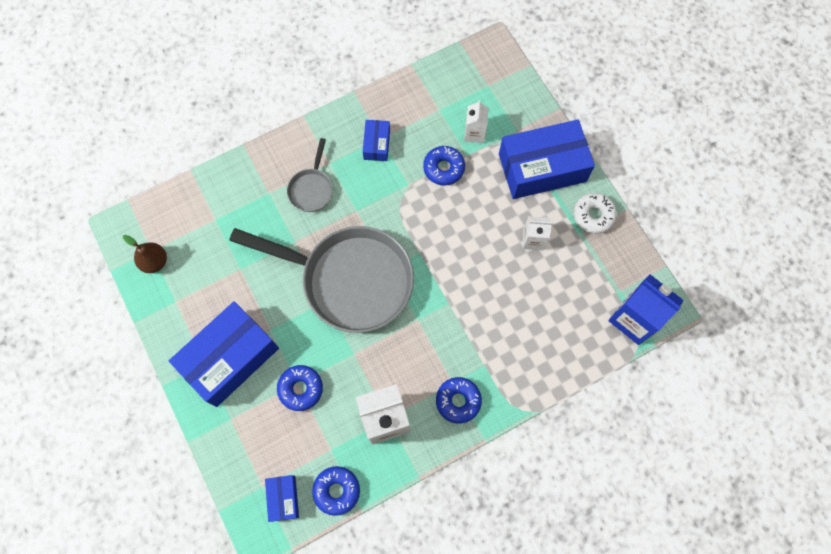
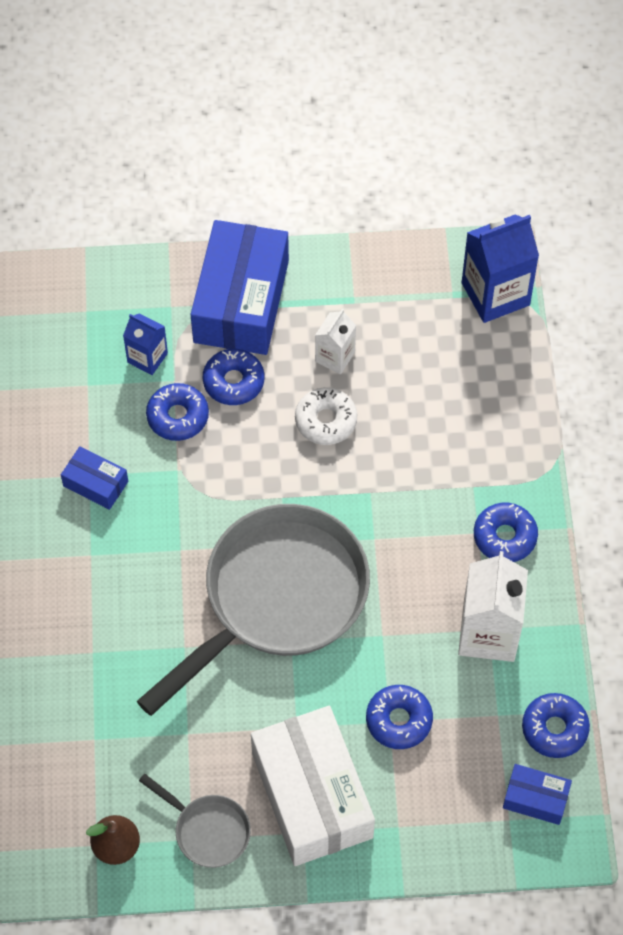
camera: 65 degrees left, 10 degrees down
(230, 358) = (312, 795): blue box -> white box
(312, 189) = (117, 593): grey pan -> grey pan (208, 830)
(474, 133) = (147, 358): white carton -> blue carton
(484, 189) = (233, 382): none -> blue donut
(593, 215) = (338, 274): white donut -> white donut (326, 421)

